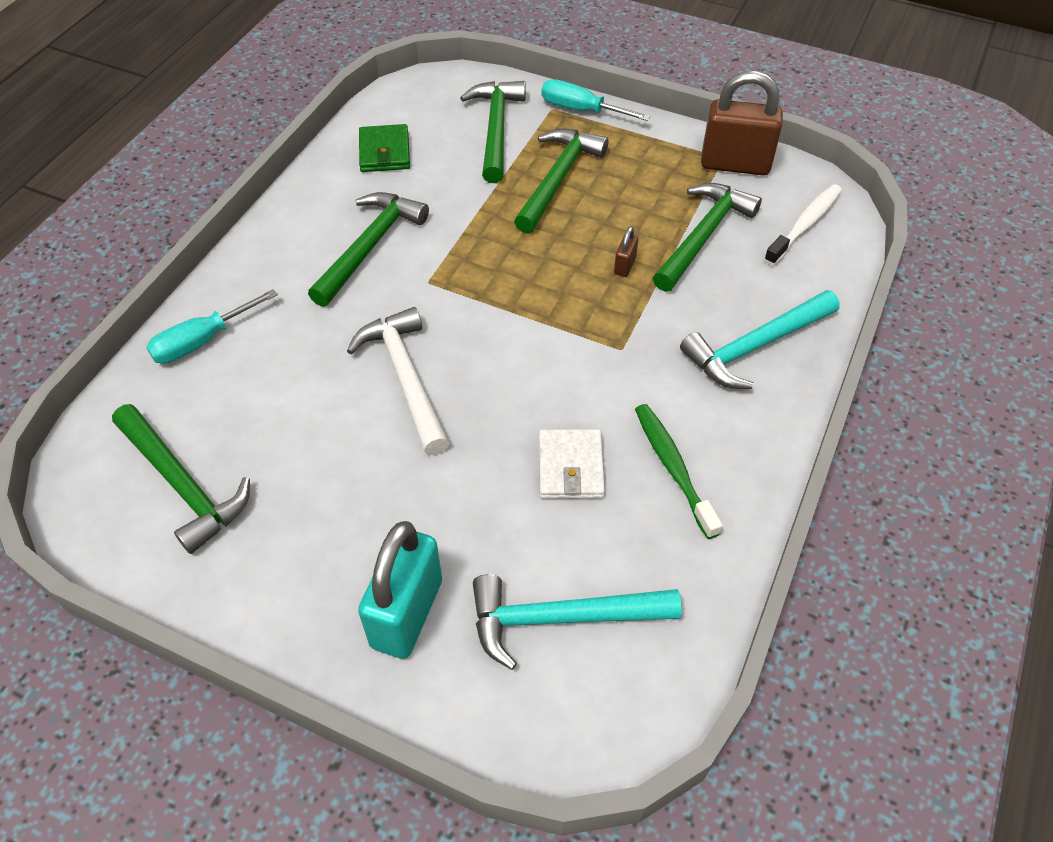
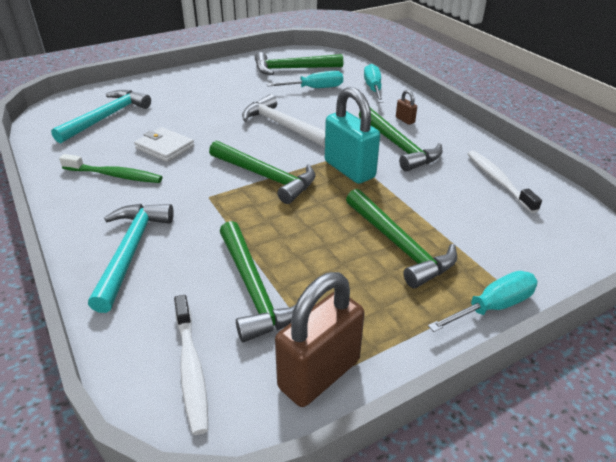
camera: 125 degrees right, 15 degrees down
(250, 409) = (314, 88): none -> turquoise screwdriver
(385, 152) = (498, 181): green wallet -> white toothbrush
(406, 378) = (283, 126): white hammer -> white hammer turned 150 degrees counterclockwise
(407, 613) = (166, 91): turquoise padlock -> turquoise padlock (349, 169)
(496, 129) = (493, 241): green hammer -> green hammer (266, 177)
(624, 266) = (272, 232): brown padlock -> brown padlock (405, 120)

